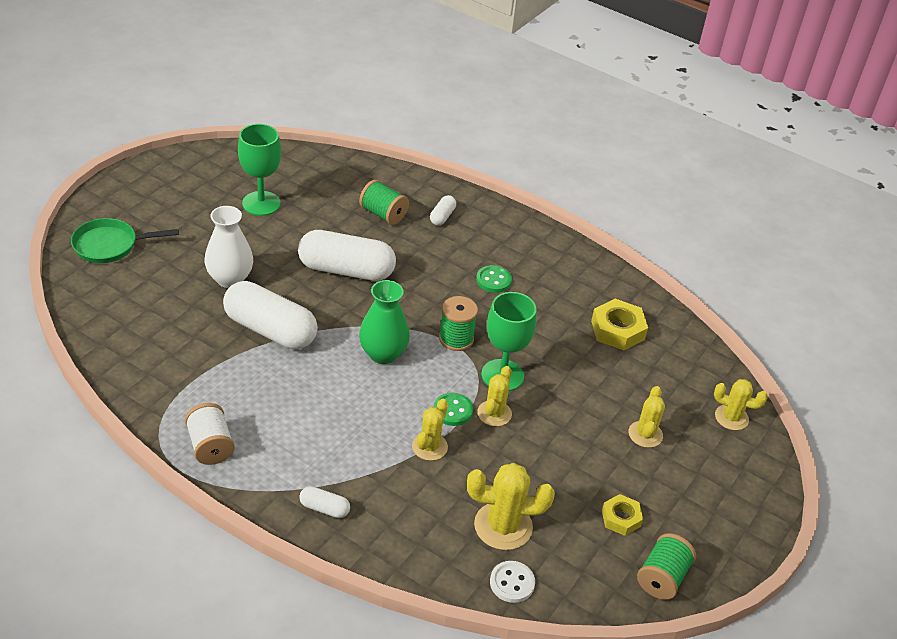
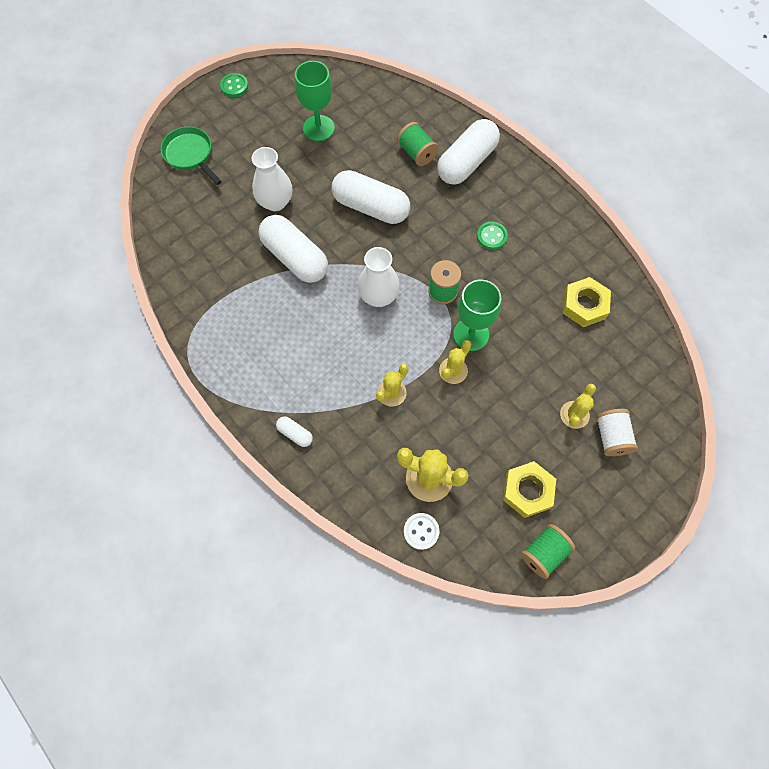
camera: 20 degrees right, 25 degrees up
(109, 245) = (190, 154): green pan -> green pan turned 45 degrees clockwise
(210, 446) = (223, 360): white spool -> white spool (611, 437)
(383, 354) = (378, 296): green vase -> white vase
(442, 216) = (466, 162): white capsule -> white capsule, size x2.27
(453, 410) = (420, 361): green button -> green button (234, 86)
(621, 518) = (527, 491): yellow nut -> yellow nut, size x1.58
(731, 417) = (656, 412): yellow cactus -> none

